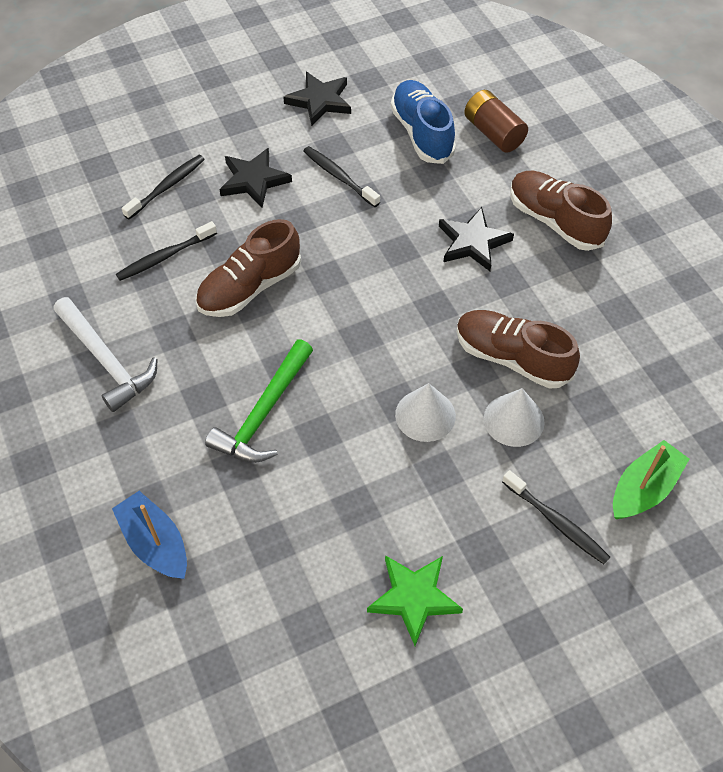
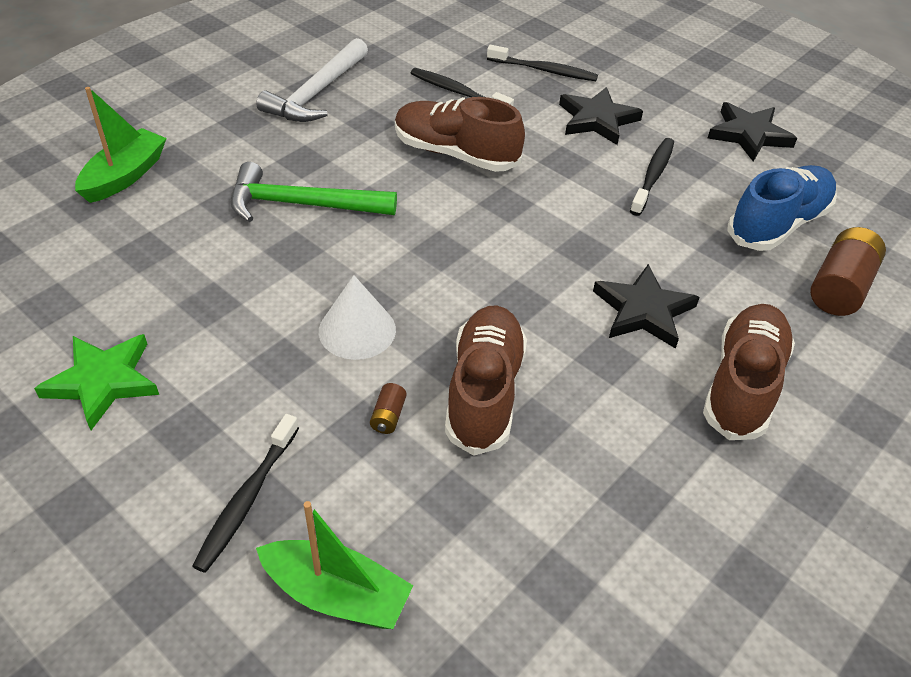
camera: 65 degrees right, 10 degrees down
(155, 543) = (125, 176): blue boat -> green boat
(514, 420) = (388, 416): white cone -> brown battery

